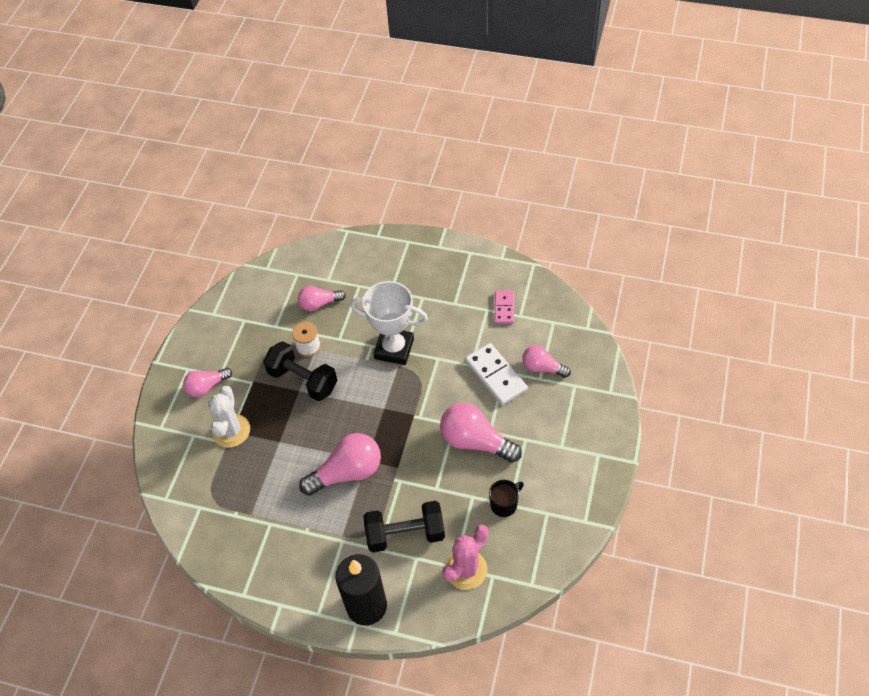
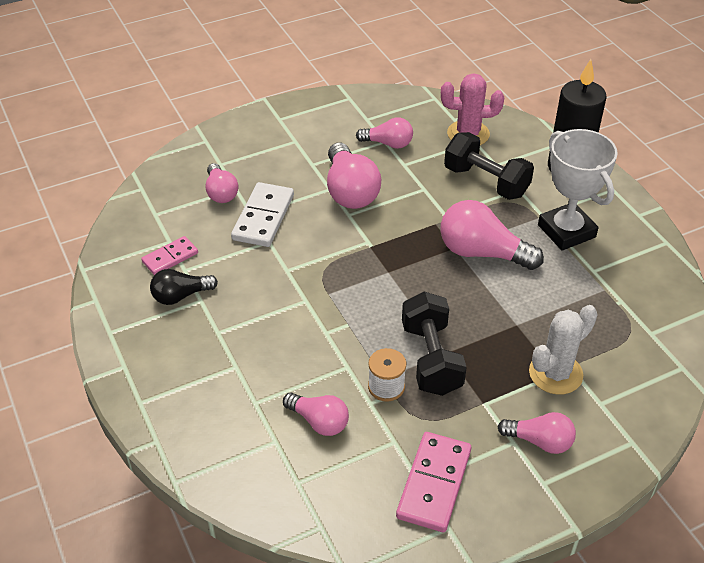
camera: 135 degrees left, 10 degrees down
(237, 325) = (434, 484): none -> pink domino
(394, 349) = (311, 310): white trophy -> white trophy (566, 231)
(466, 296) = (181, 296): none -> black light bulb
(504, 504) = (388, 143): black mug -> pink light bulb

